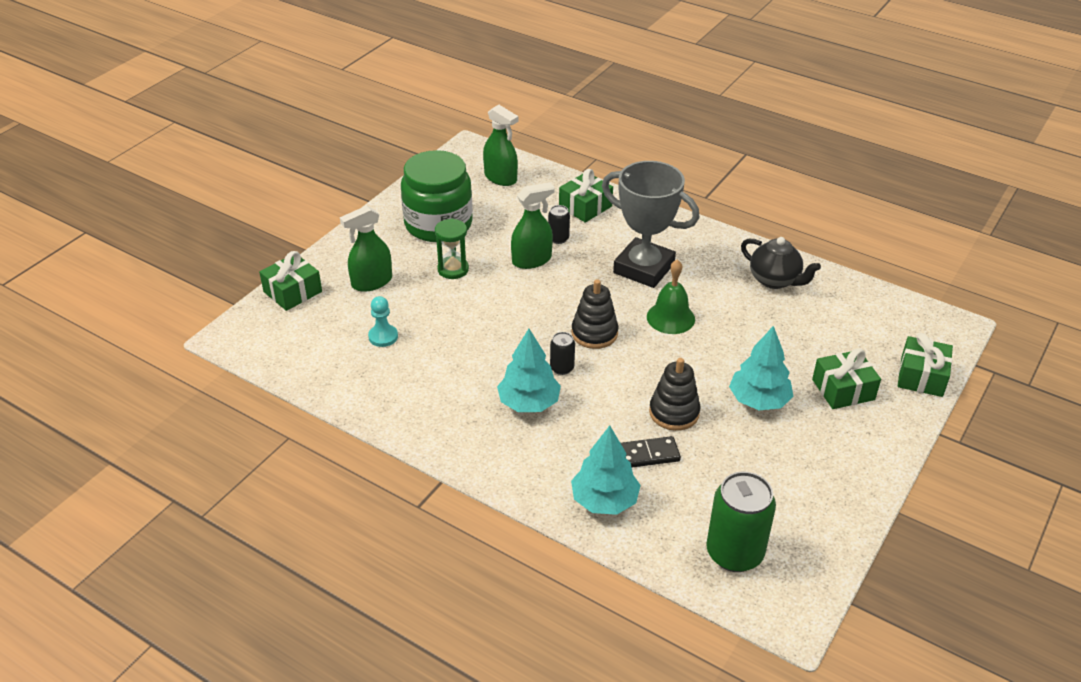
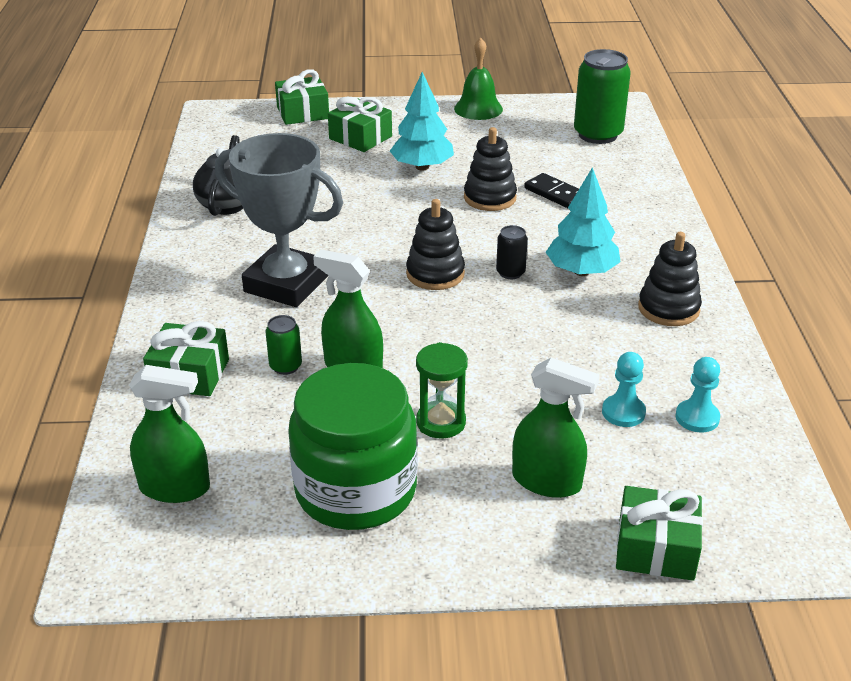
camera: 125 degrees left, 5 degrees down
(345, 362) = (697, 418): none -> turquoise pawn
(445, 418) = (668, 308): none -> black stacking toy
(500, 178) = (175, 488): green spray bottle -> green spray bottle turned 90 degrees clockwise
(558, 238) = (285, 366): black can -> green can
(604, 500) = (631, 195): turquoise tree -> none
(644, 268) = (286, 284): grey trophy -> grey trophy turned 60 degrees counterclockwise
(670, 318) = (357, 240): green bell -> green bell (478, 109)

